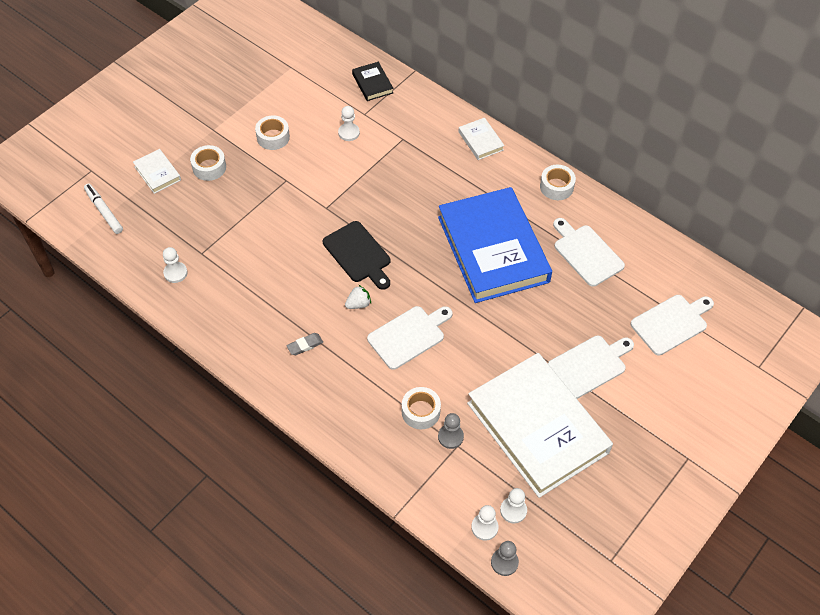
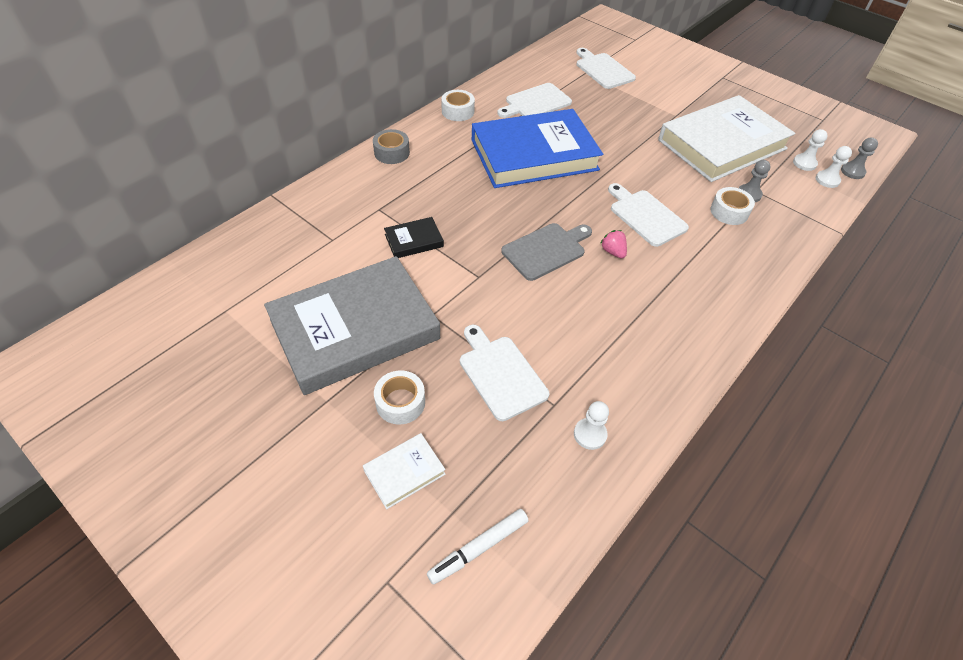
camera: 90 degrees left, 5 degrees down
(273, 137) = (354, 329): white tape -> grey book
(305, 345) = (675, 296): grey eraser -> none
(349, 133) = (361, 254): white pawn -> none
(358, 254) = (546, 250): black cutting board -> grey cutting board
(358, 304) = (613, 252): white strawberry -> pink strawberry
(372, 83) = (282, 231): black book -> black book (414, 240)
(481, 141) = (392, 153): white book -> grey tape
(589, 365) = (653, 112): white cutting board -> white cutting board (500, 374)

